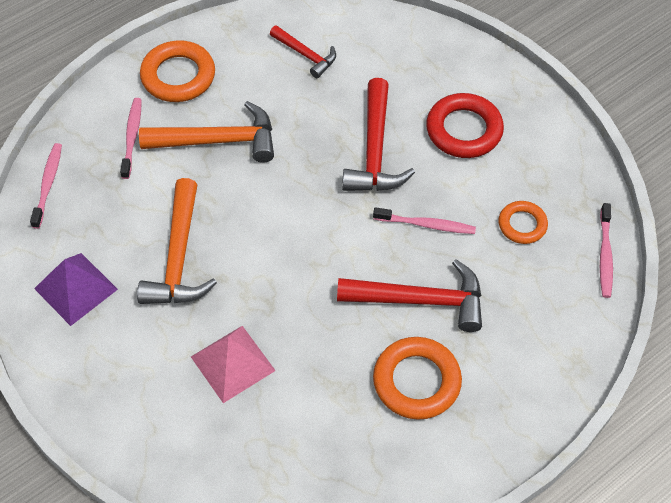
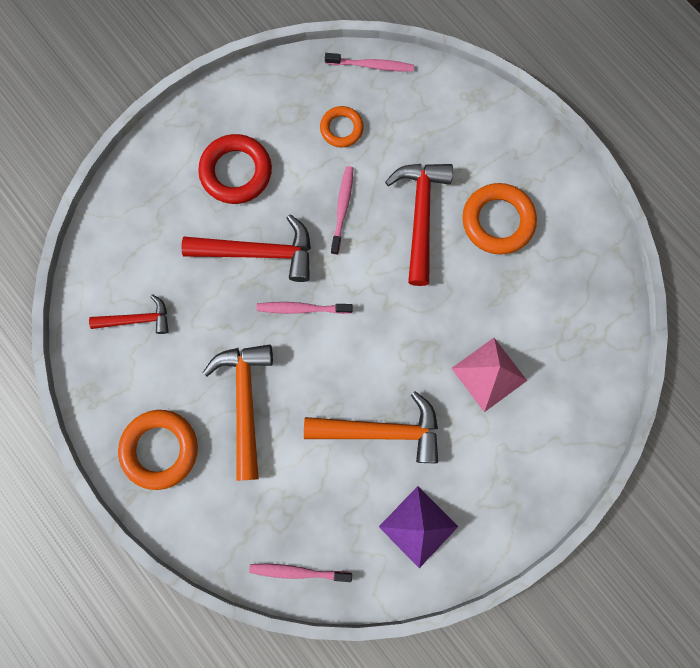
camera: 90 degrees left, 20 degrees up
(132, 137) = (239, 490): pink toothbrush -> pink toothbrush (302, 308)
(305, 55) = (137, 319): red hammer -> red hammer turned 45 degrees clockwise

